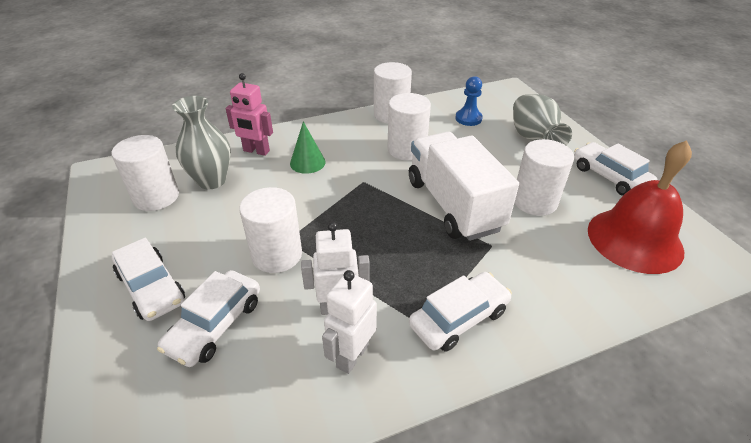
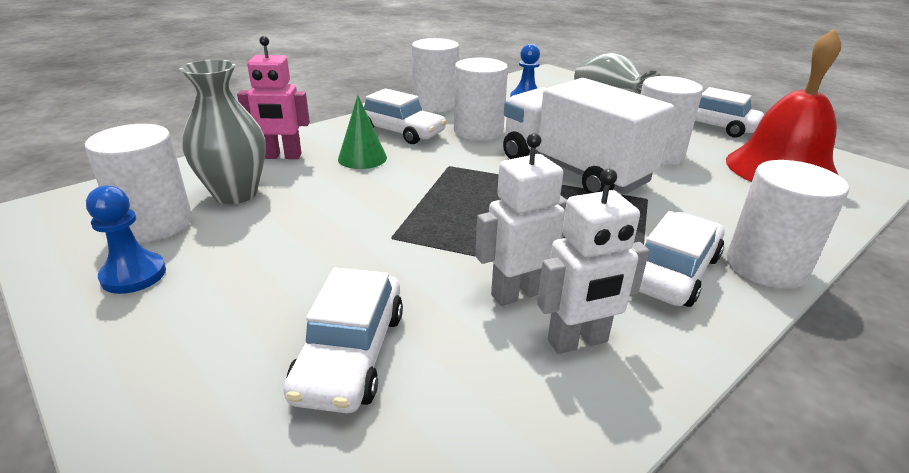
camera: 20 degrees left, 10 degrees down
(129, 235) = (134, 275): none -> blue pawn
(151, 287) = (211, 331): white car -> white car (399, 132)
(277, 254) = (388, 255): white cylinder -> white cylinder (766, 266)
(352, 356) = (578, 341): white robot -> white robot turned 120 degrees counterclockwise

